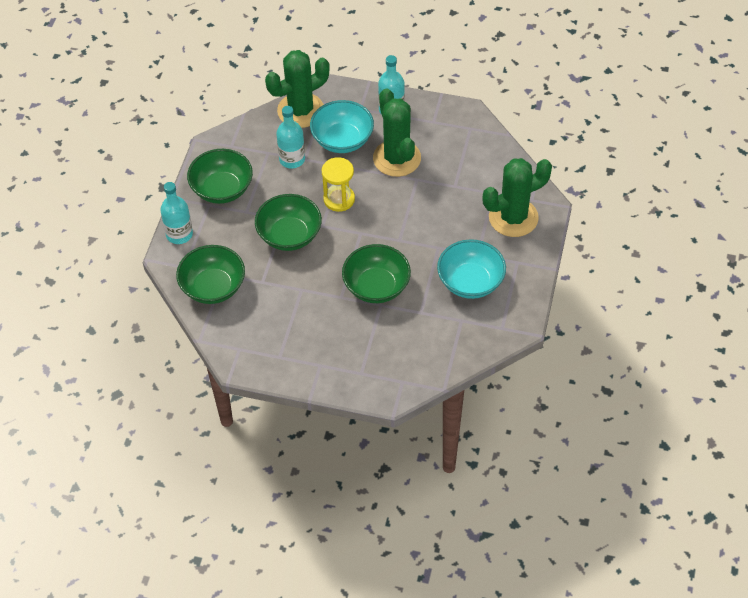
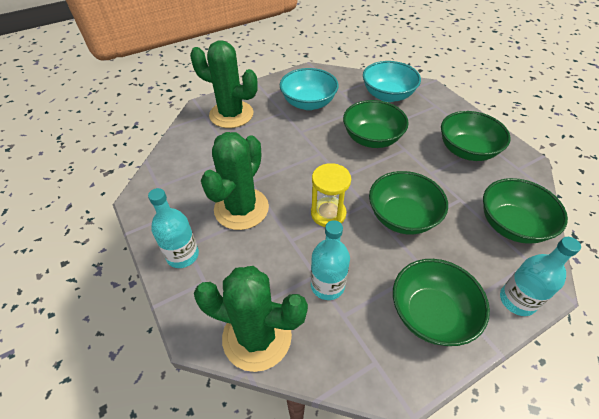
camera: 135 degrees left, 5 degrees down
(292, 336) = (466, 150): none -> green bowl
(342, 140) = (260, 264): turquoise bowl -> turquoise bowl (387, 95)

